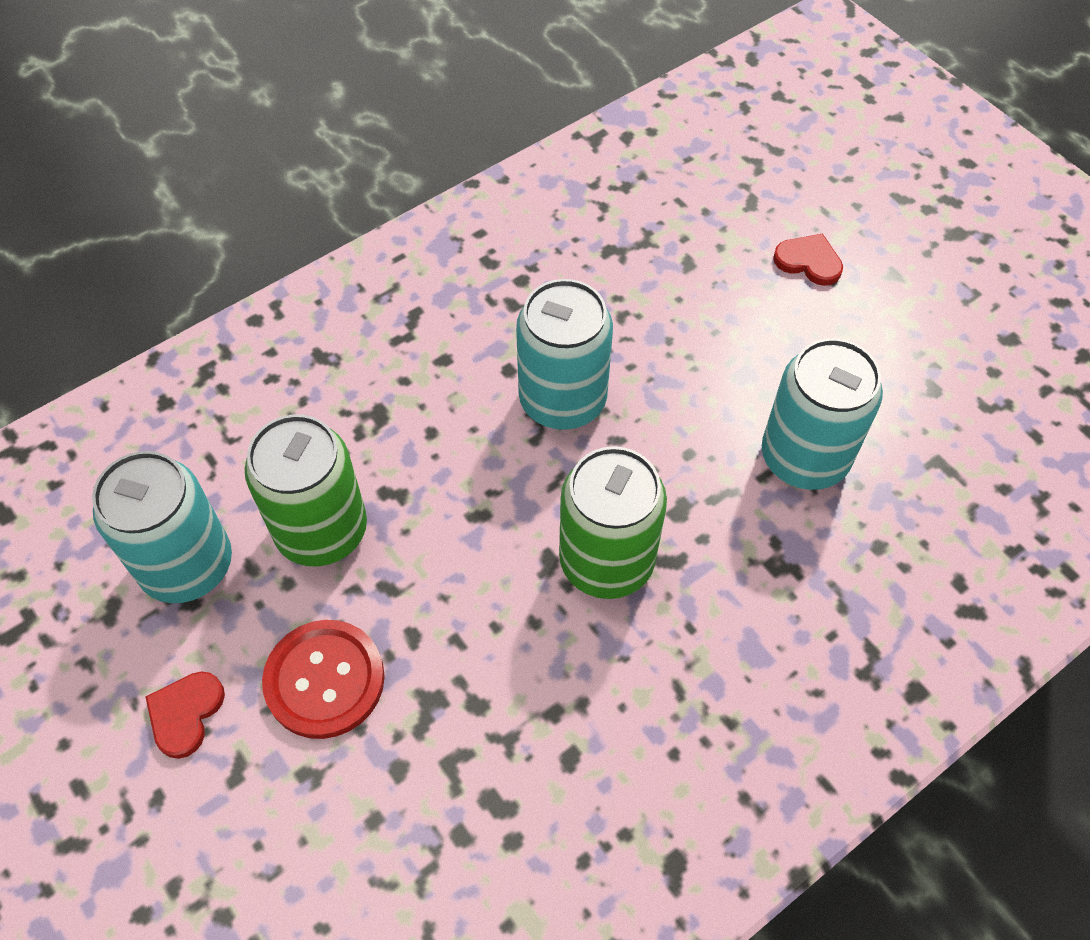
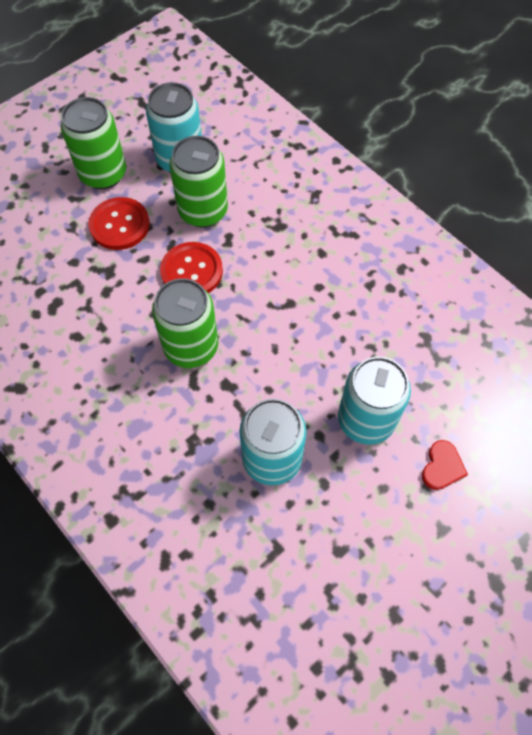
camera: 85 degrees right, 5 degrees up
(185, 713) = (103, 174): red heart -> green can
(452, 554) = (191, 271): none -> red button
(562, 400) = (300, 317): turquoise can -> turquoise can (366, 420)

